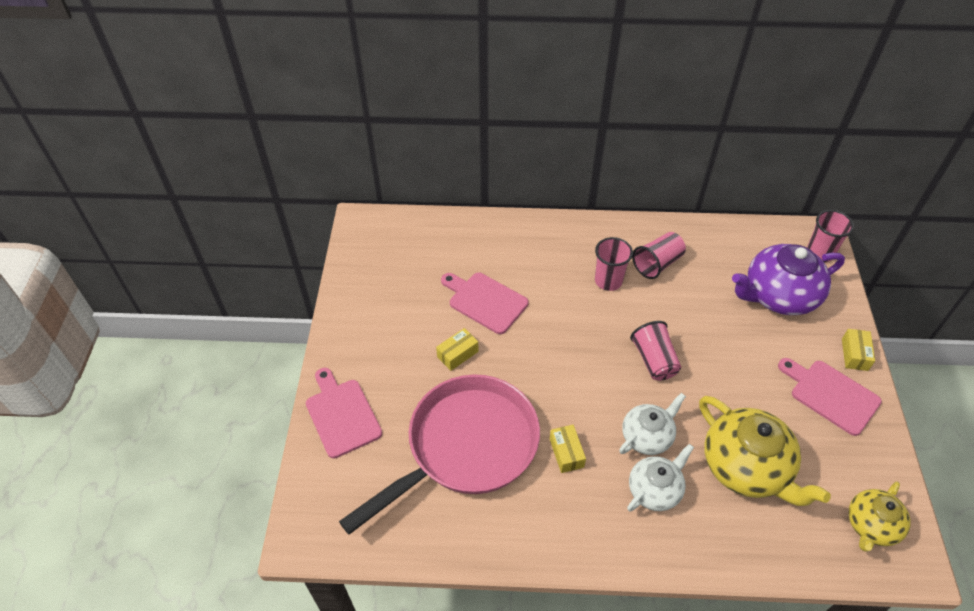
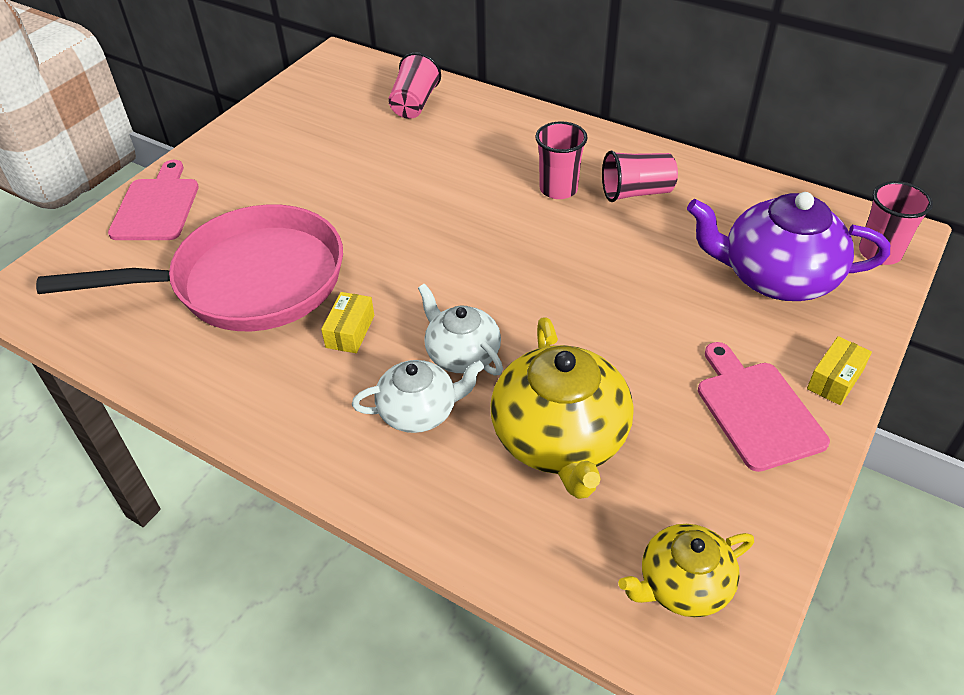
camera: 30 degrees right, 5 degrees down
(457, 354) = (322, 197): yellow box -> none
(485, 301) = (397, 161): pink cutting board -> none
(647, 436) = (462, 354): white teapot -> white teapot turned 120 degrees counterclockwise
(654, 360) = (542, 283): pink cup -> pink cup (414, 104)

